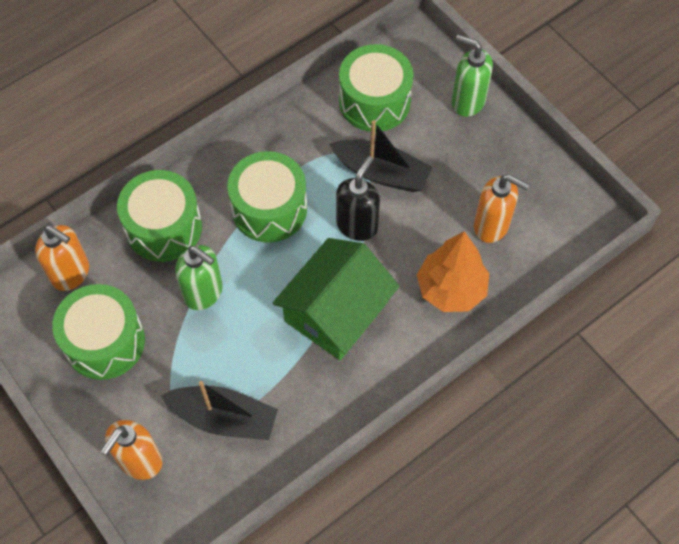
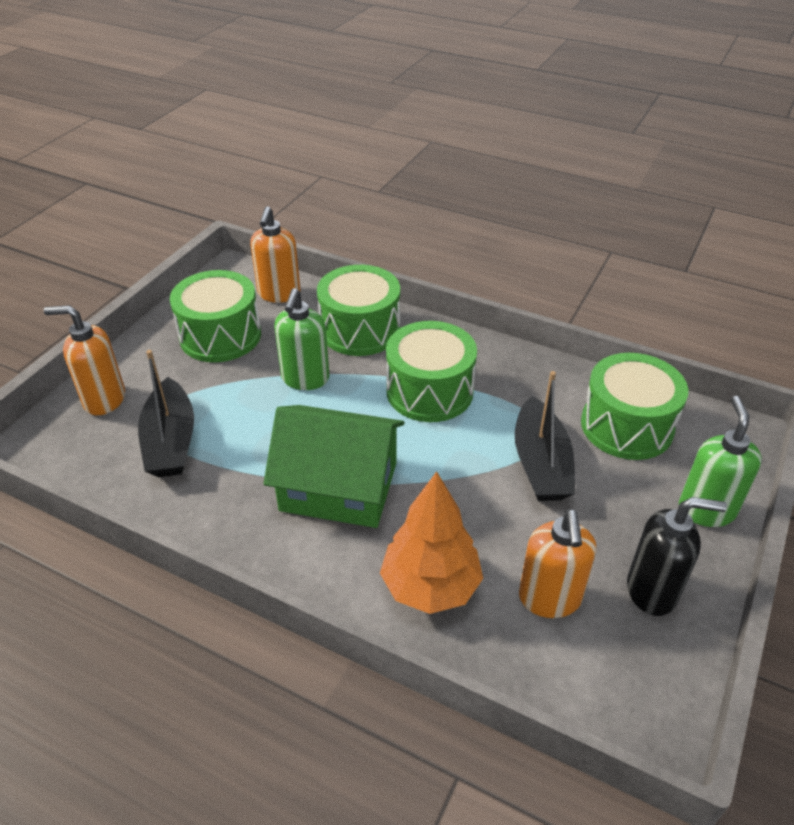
camera: 65 degrees right, 20 degrees down
(357, 225) = (458, 466): black soap dispenser -> black soap dispenser (652, 591)

